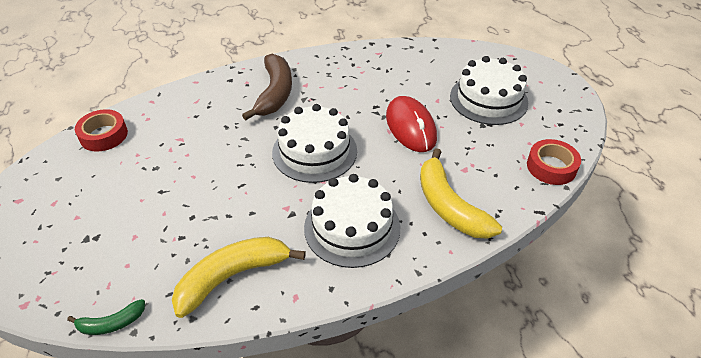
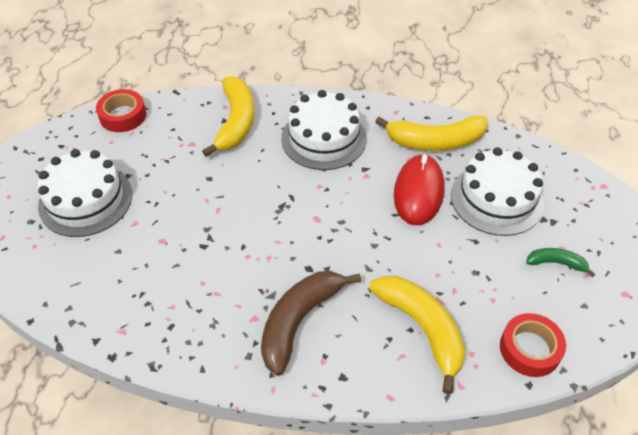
camera: 150 degrees left, 5 degrees up
(111, 323) = (534, 146): green banana -> green banana (556, 263)
(187, 119) = (422, 329): none -> yellow banana
(314, 151) = (306, 219): white cake -> white cake (496, 199)
(410, 127) = (193, 204): red mouse -> red mouse (418, 192)

